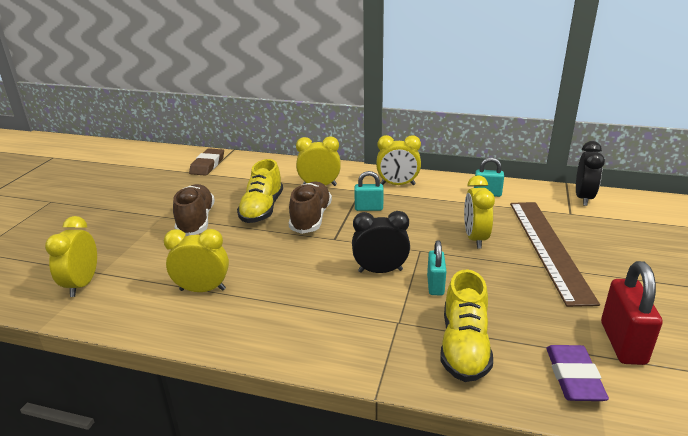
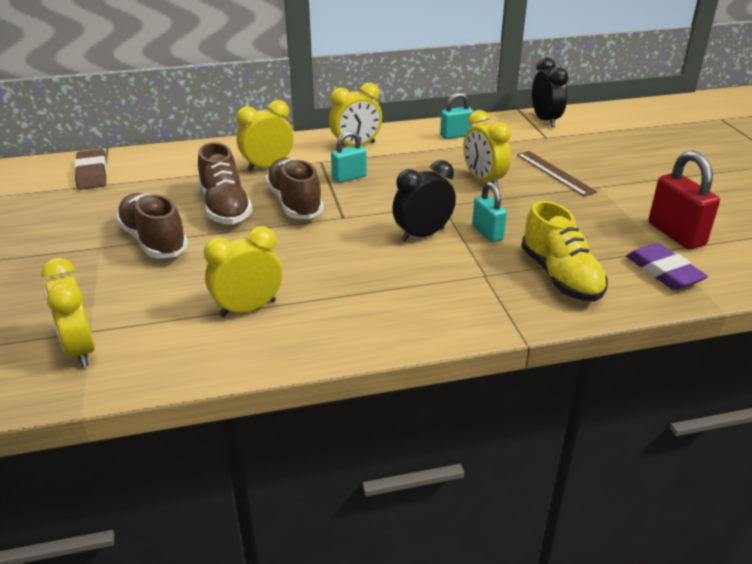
camera: 30 degrees left, 5 degrees up
(262, 209) = (225, 207): yellow shoe -> brown shoe
(548, 248) = (555, 173): brown ruler -> brown ruler, size x0.54

